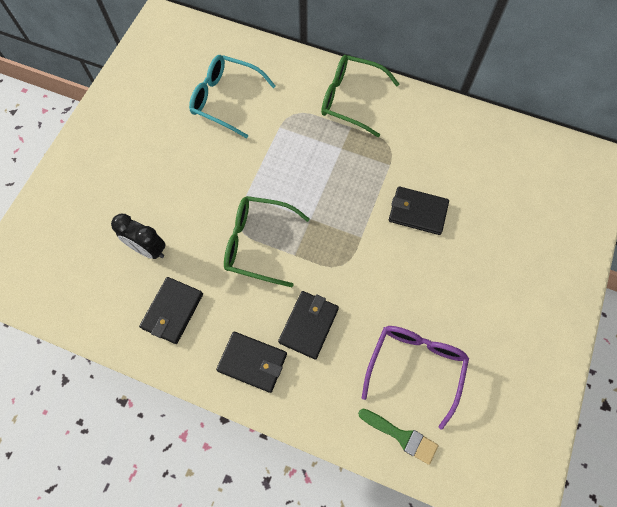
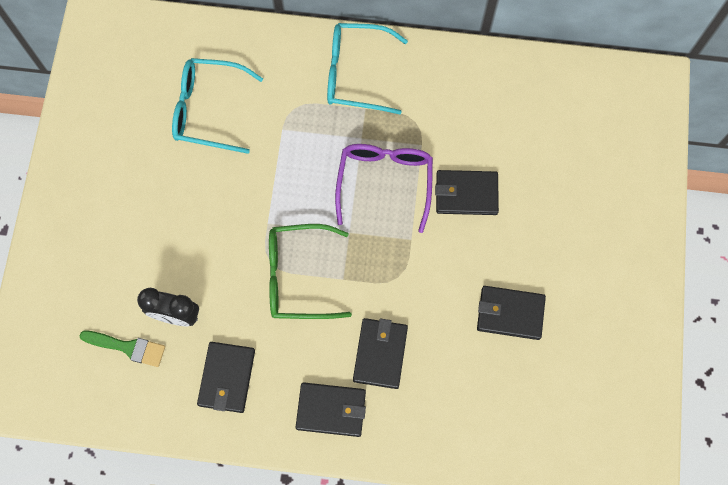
camera: 15 degrees left, 5 degrees up
(350, 99) = (356, 73): green glasses -> turquoise glasses
(401, 436) = (507, 444): green brush -> green brush (128, 347)
(415, 366) = (504, 368): purple glasses -> purple glasses (385, 182)
(432, 320) = (510, 313): none -> black wallet

